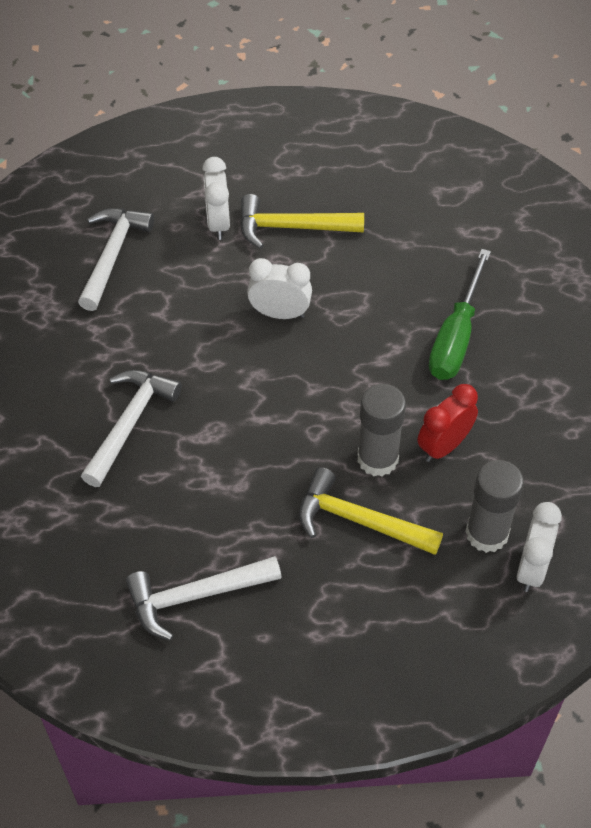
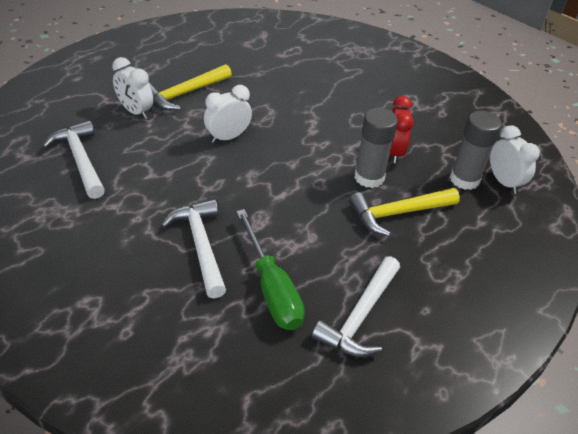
camera: 45 degrees left, 10 degrees down
(456, 337) = (336, 101): green screwdriver -> green screwdriver (271, 288)

